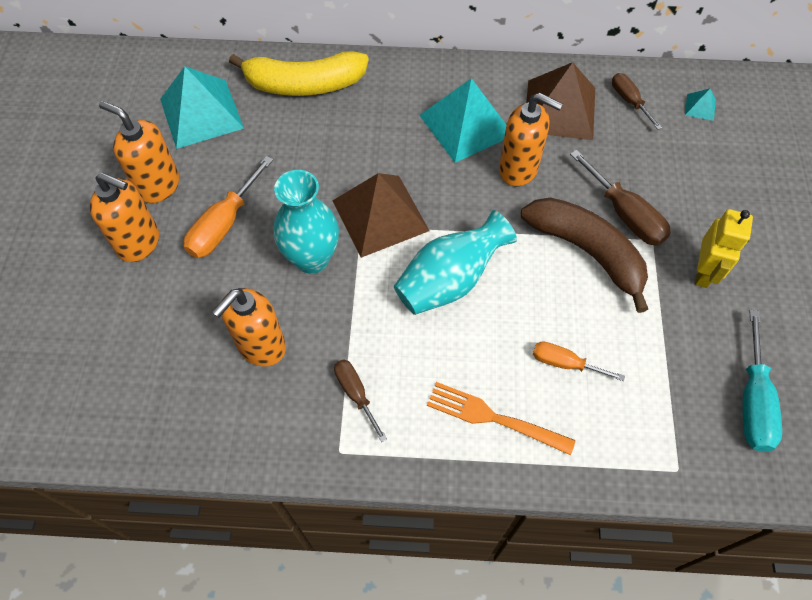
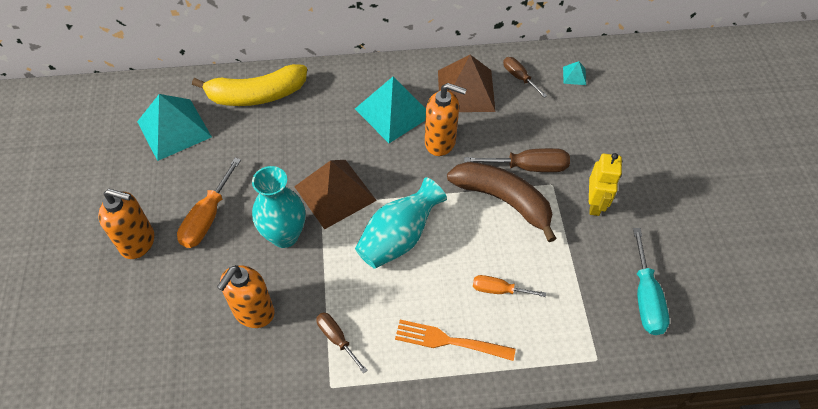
camera: 10 degrees left, 5 degrees down
(158, 185) = (147, 193): orange soap dispenser -> none
(625, 214) = (528, 167): brown screwdriver -> brown screwdriver turned 45 degrees counterclockwise

